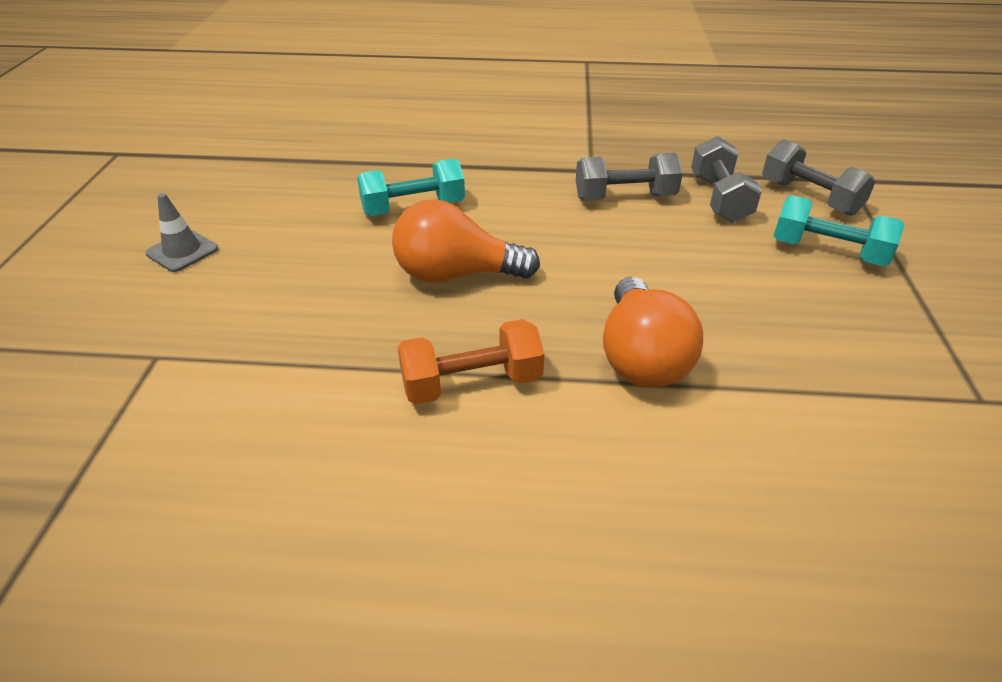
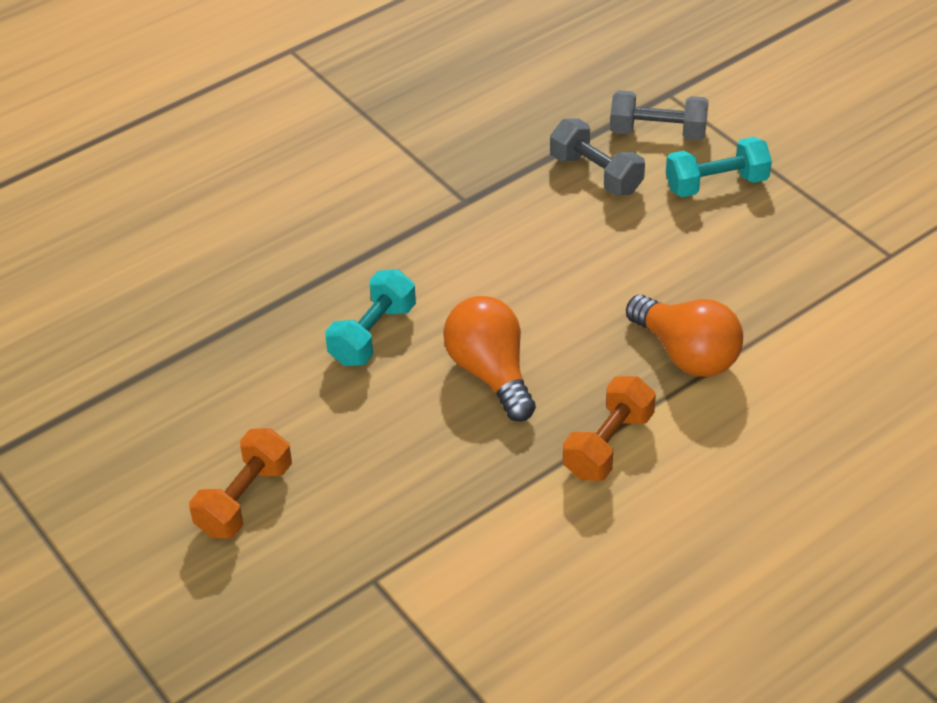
camera: 40 degrees left, 5 degrees up
(182, 251) = (244, 499): grey traffic cone -> orange dumbbell
(456, 275) = (491, 373): orange light bulb -> orange light bulb turned 105 degrees clockwise
(625, 197) = (525, 216): grey dumbbell -> none

